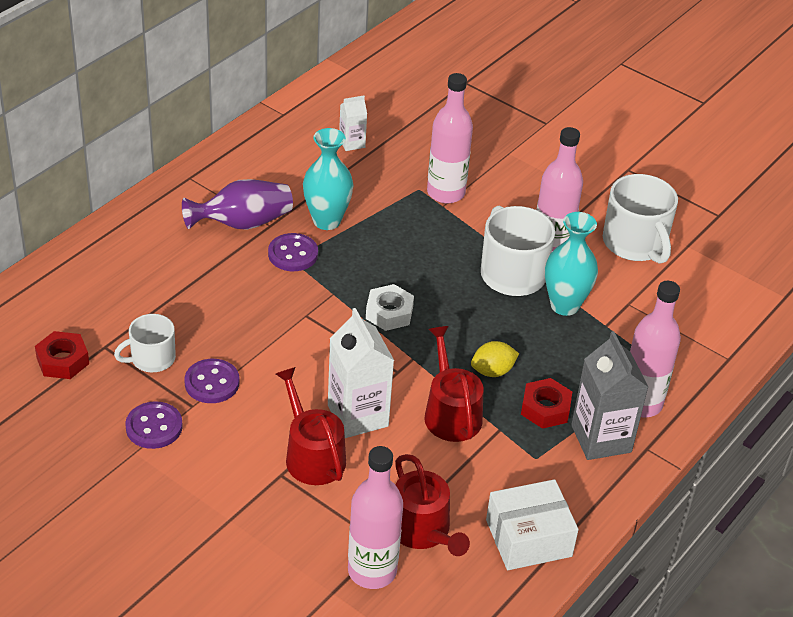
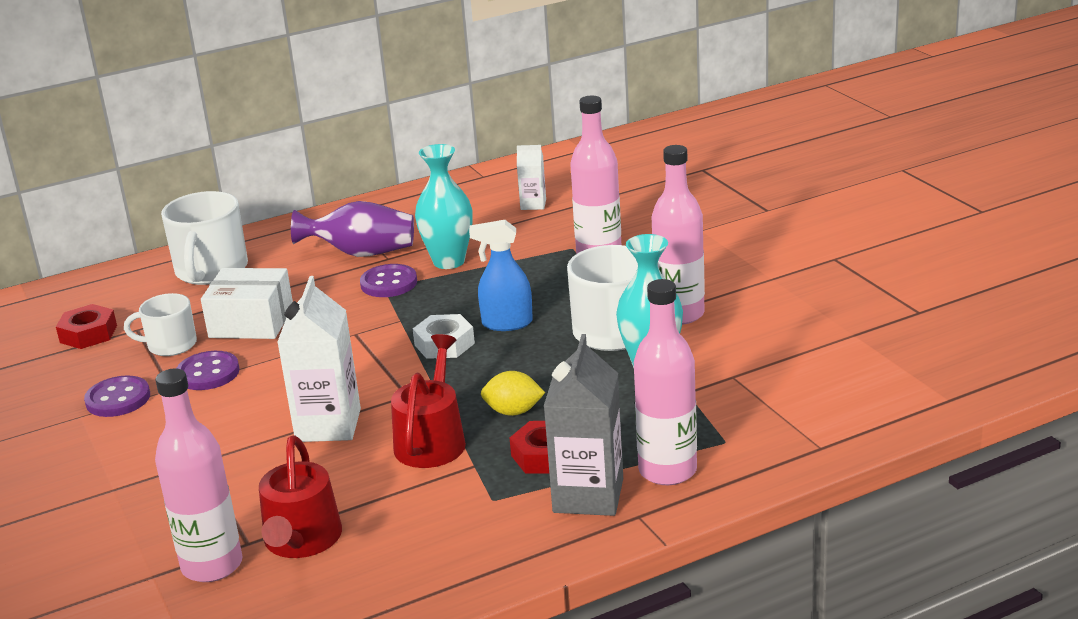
camera: 30 degrees right, 15 degrees down
(312, 455) = (248, 450): red watering can -> none
(424, 281) = (506, 323): none -> blue spray bottle
(528, 538) = (415, 573): white box -> white box (251, 322)
(635, 243) = (787, 323): white mug -> white mug (211, 270)

